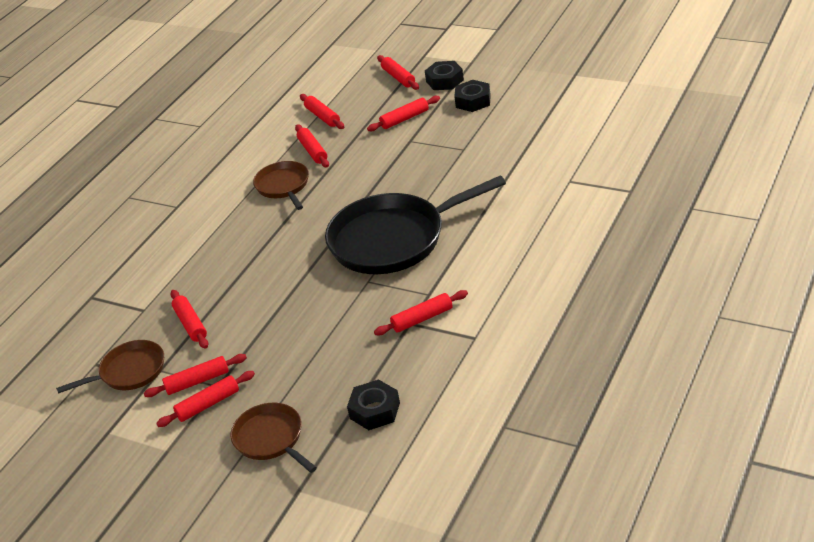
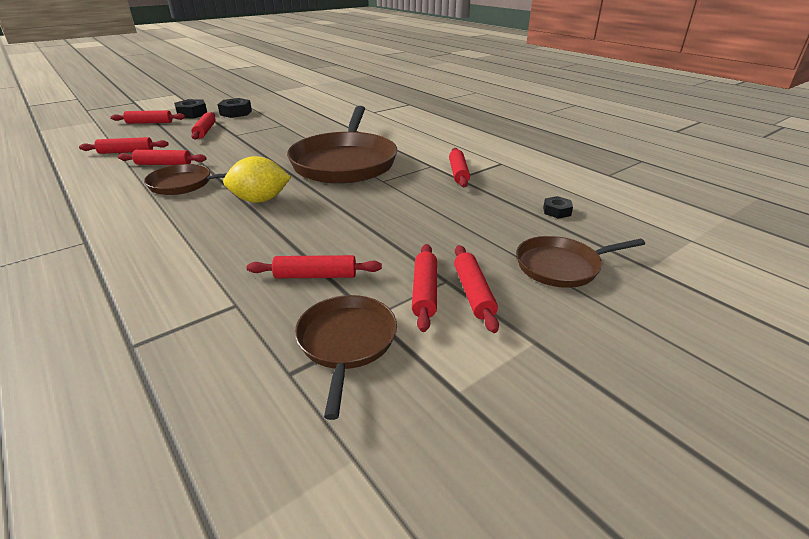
camera: 70 degrees left, 5 degrees down
(282, 238) = (260, 200): none -> yellow lemon
(375, 410) = (556, 211): black nut -> black nut, size x0.59
(393, 239) = (345, 162): black pan -> brown pan

